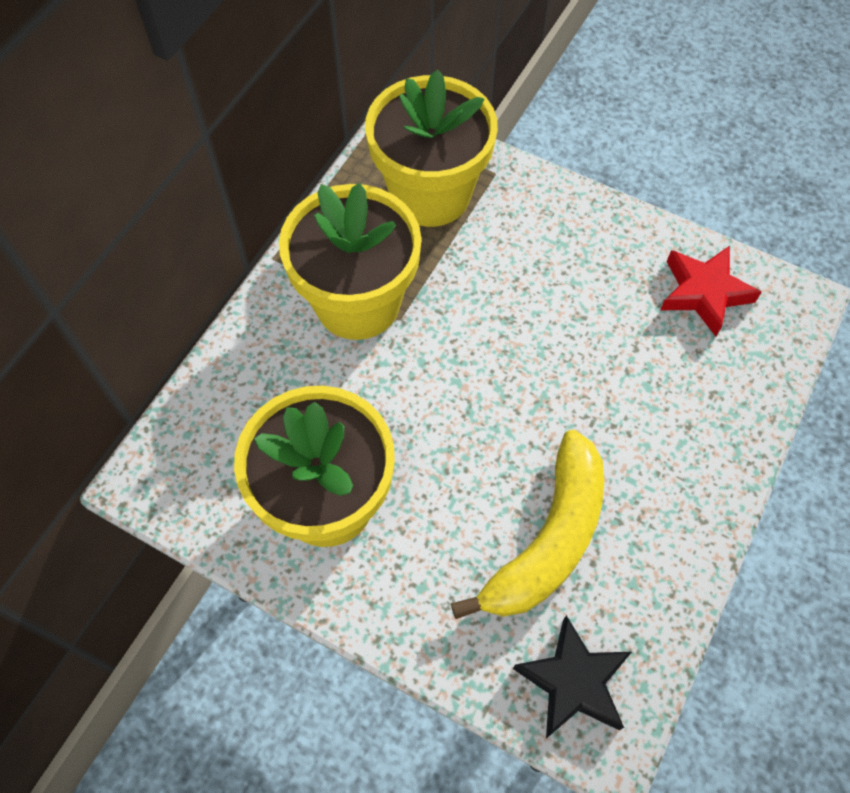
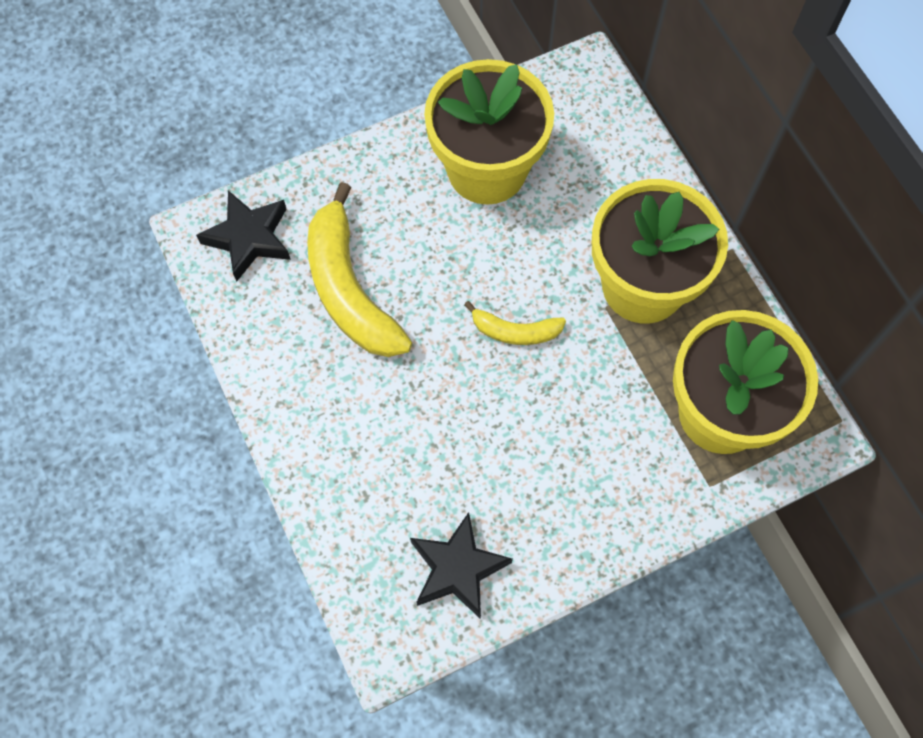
camera: 125 degrees right, 5 degrees up
(477, 373) = (515, 331): none -> yellow banana
(704, 293) = (457, 569): red star -> black star

